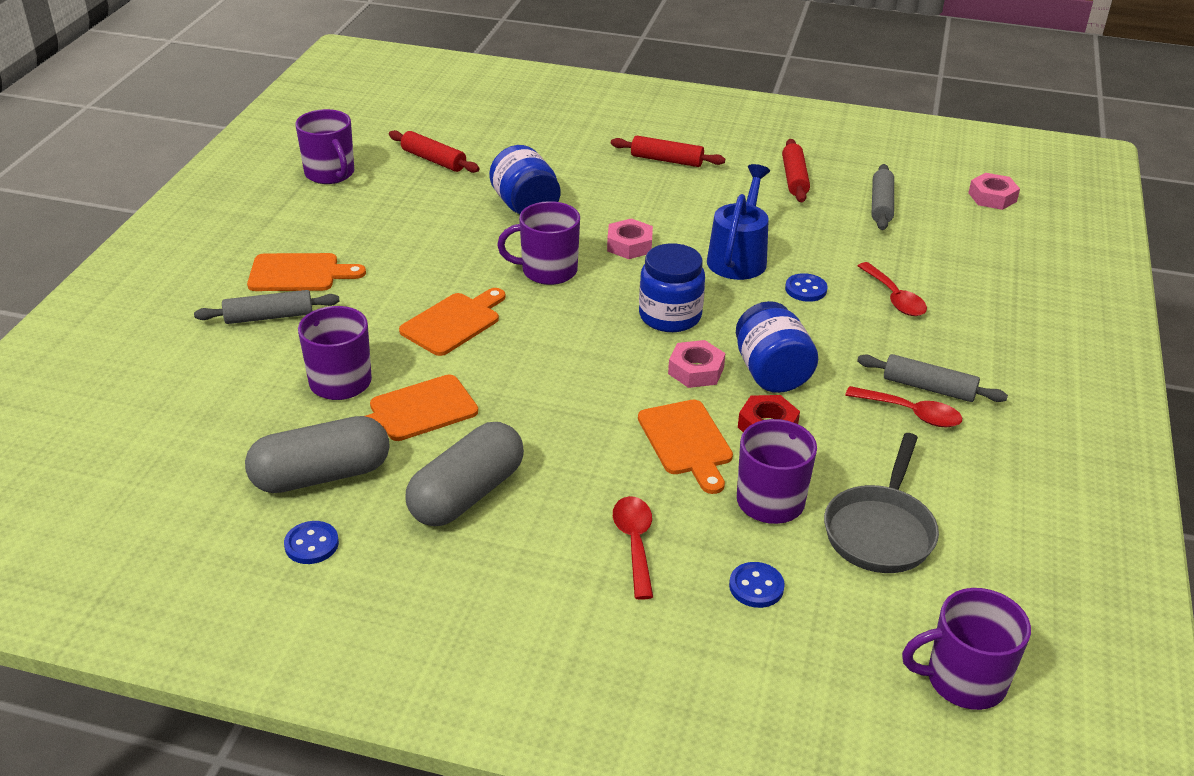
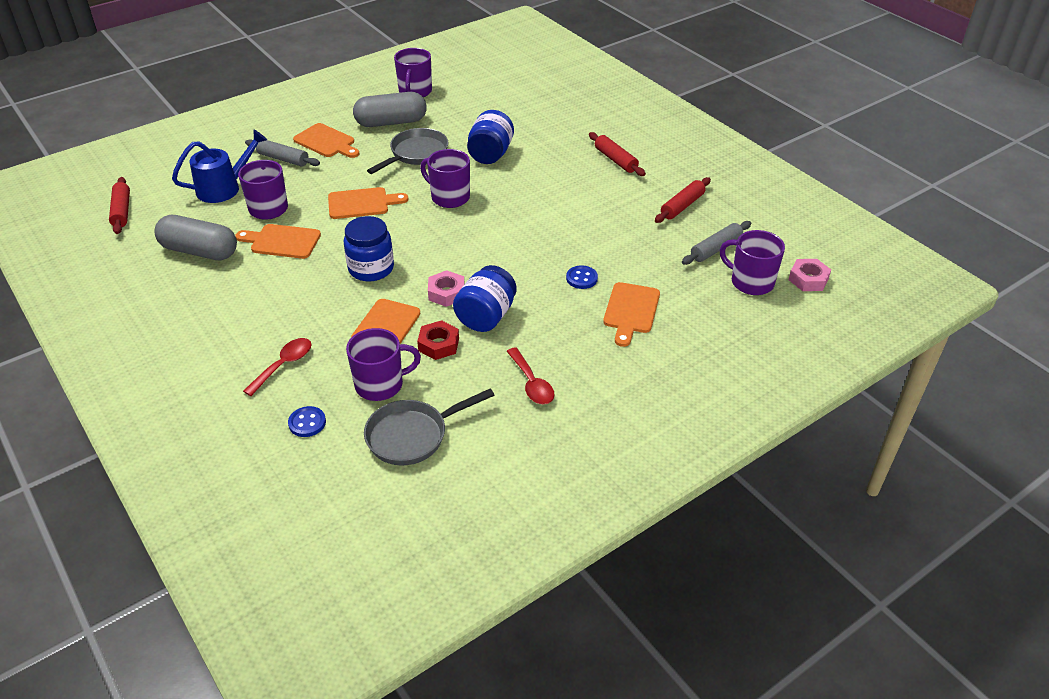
camera: 40 degrees right, 5 degrees up
(311, 544) = (153, 282): blue button -> none
(433, 160) = (479, 105): red rolling pin -> red rolling pin (121, 211)
(437, 241) = (416, 154): none -> grey pan
(467, 494) = (245, 296): grey capsule -> grey capsule (391, 122)
(629, 245) = (516, 203): pink nut -> none
(670, 316) = (478, 255): blue jar -> blue jar (371, 268)
(739, 257) = (570, 239): blue watering can -> blue watering can (224, 188)
(894, 298) = (630, 311): red spoon -> orange cutting board
(928, 388) = (566, 375): grey rolling pin -> none
(963, 680) = (335, 537): purple mug -> purple mug (750, 282)

